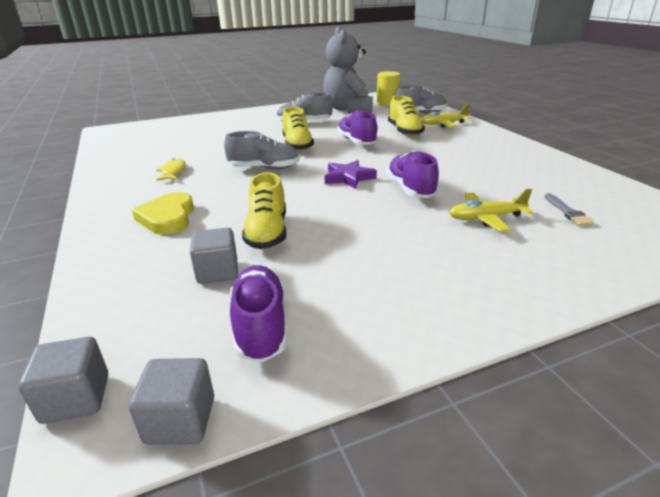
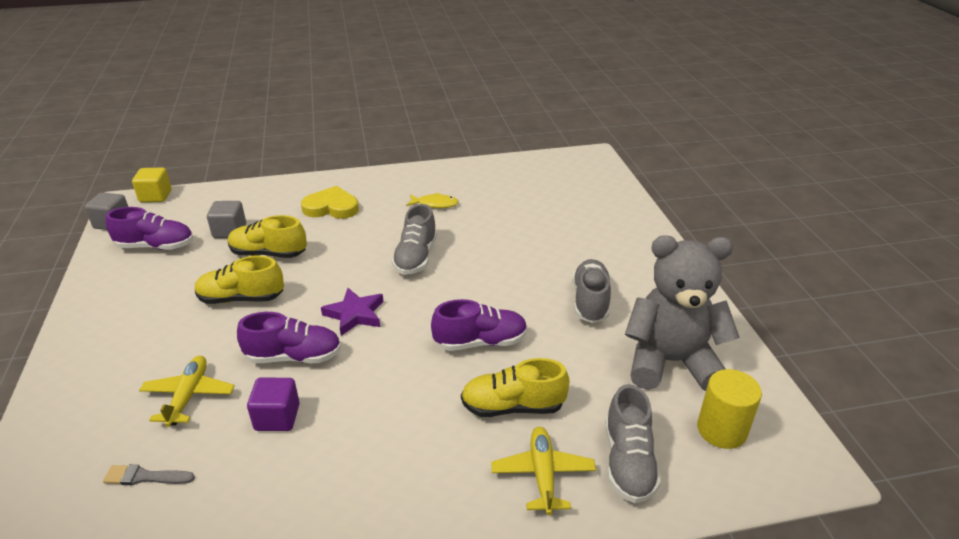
camera: 100 degrees right, 5 degrees up
(76, 398) = (155, 196): grey cube -> yellow cube
(297, 145) = (484, 286): yellow shoe -> yellow shoe (241, 298)
(471, 183) = (277, 417): none -> purple cube

